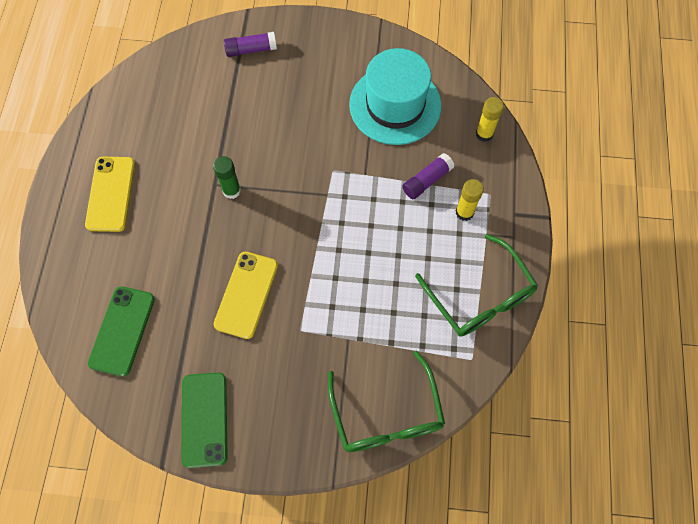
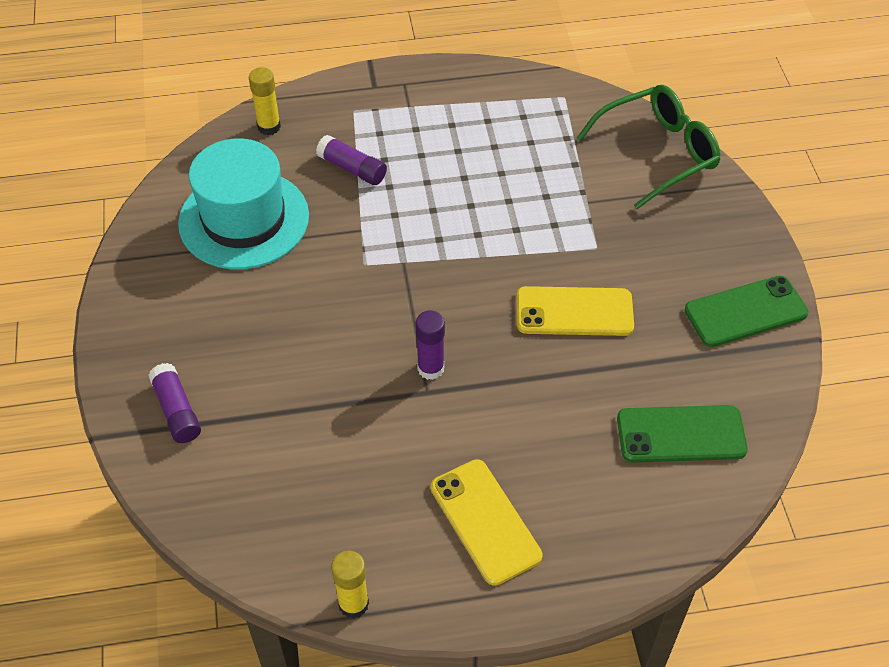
camera: 105 degrees left, 15 degrees down
(111, 194) = (485, 521): yellow phone -> yellow phone turned 75 degrees clockwise
(231, 190) = (430, 368): green glue stick -> purple glue stick
(464, 212) = (386, 128): yellow glue stick -> yellow glue stick (353, 604)
(479, 296) = (488, 100): green glasses -> none

